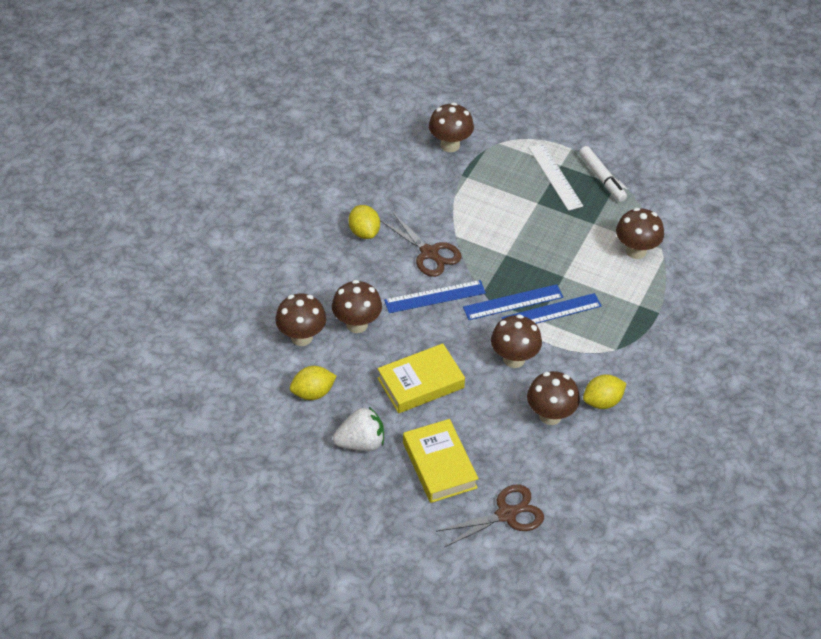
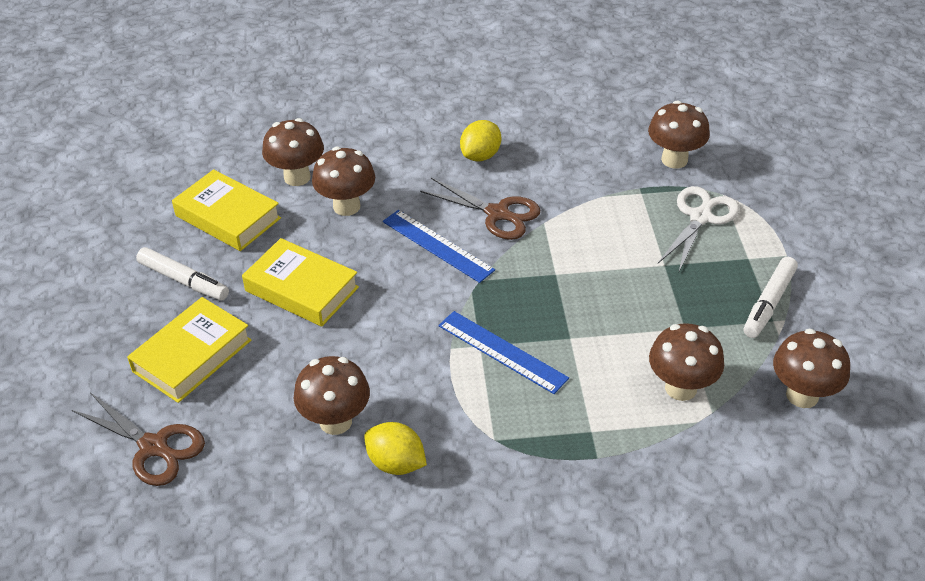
camera: 60 degrees right, 5 degrees down
(313, 393) = (228, 217): yellow lemon -> yellow book
(361, 443) = (183, 280): white strawberry -> white marker
(429, 253) = (497, 214): brown scissors -> brown scissors turned 75 degrees counterclockwise
(511, 164) = (700, 217): none -> white scissors
(513, 302) = (487, 311): blue ruler -> none
(514, 359) = (399, 350): brown mushroom -> brown mushroom (802, 395)
(555, 176) = (724, 261): white ruler -> none

